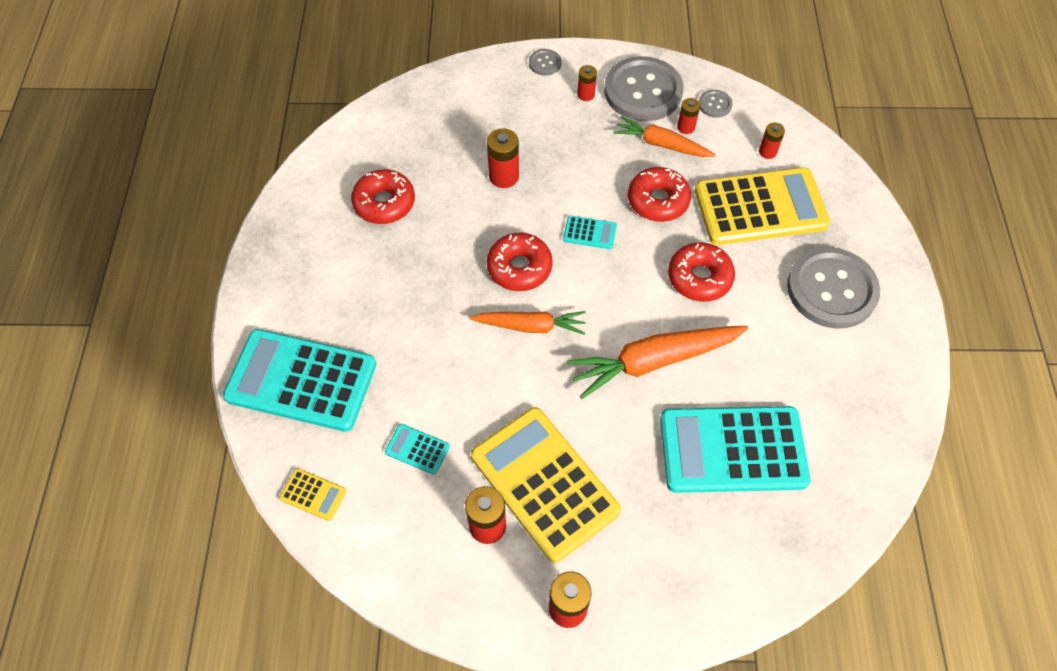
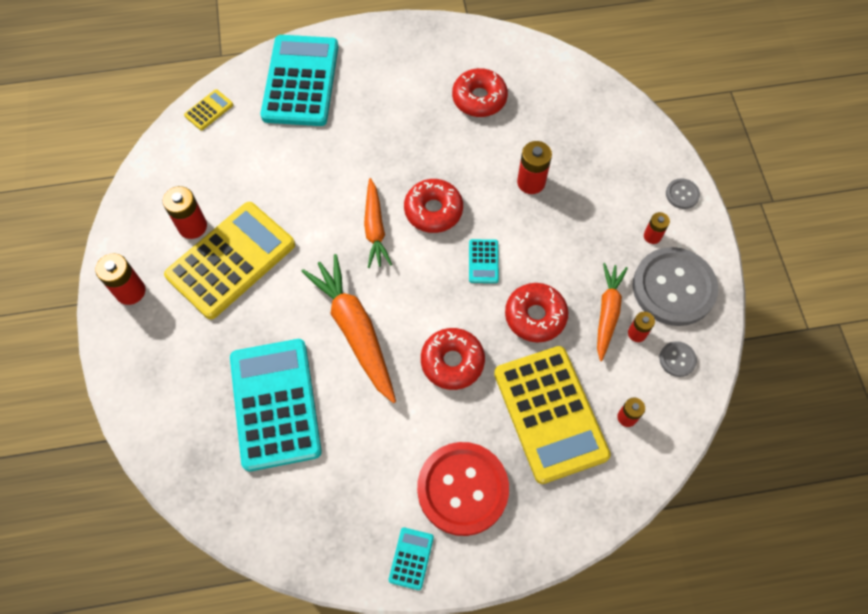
camera: 80 degrees right, 5 degrees up
(313, 495) = (209, 110): yellow calculator -> yellow calculator turned 150 degrees counterclockwise
(417, 449) = (251, 168): turquoise calculator -> turquoise calculator (411, 558)
(831, 289) = (462, 489): grey button -> red button

